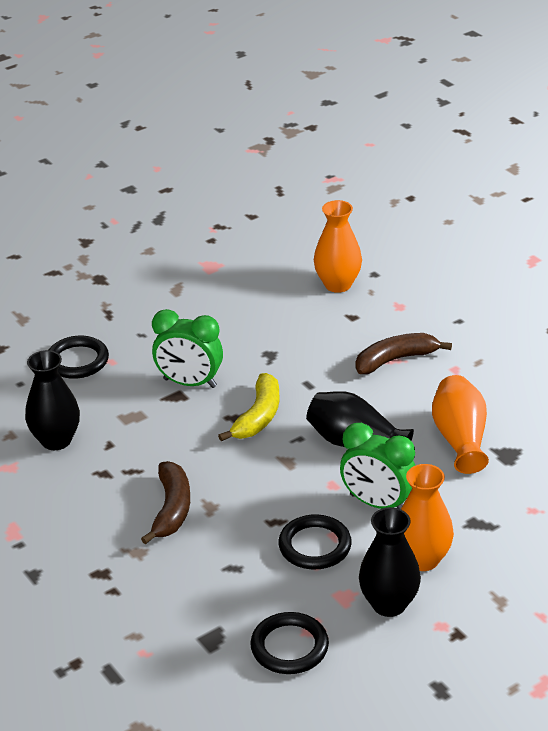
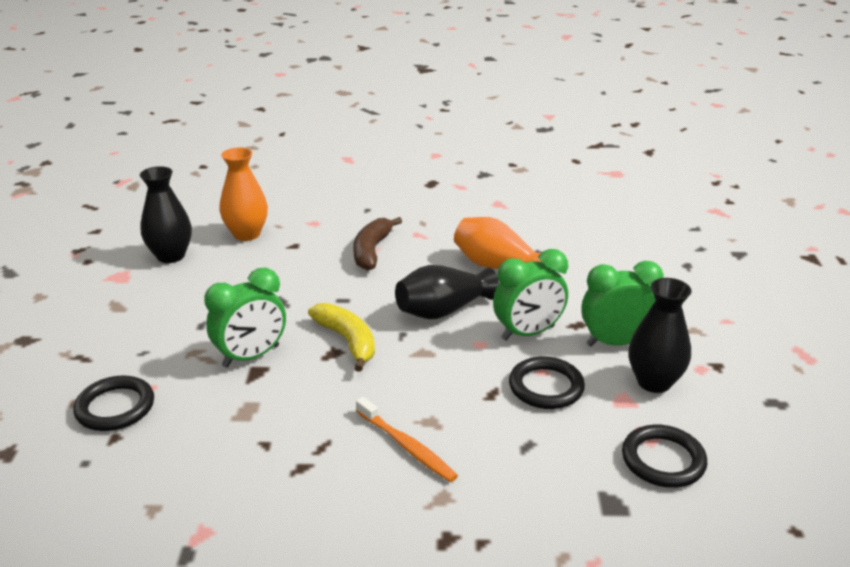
camera: 55 degrees left, 5 degrees down
(56, 440) = (209, 477): black vase -> black vase (171, 256)
(171, 509) = (407, 446): brown banana -> orange toothbrush
(422, 559) = (615, 342): orange vase -> green clock

